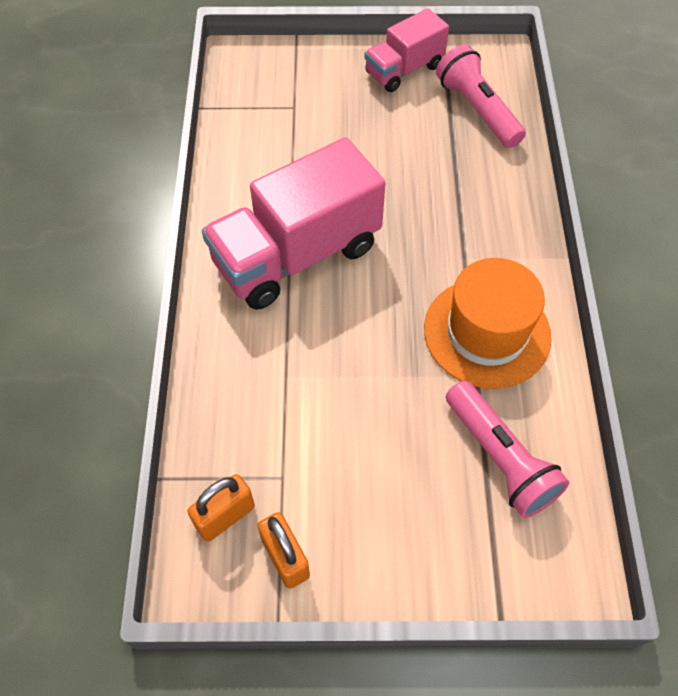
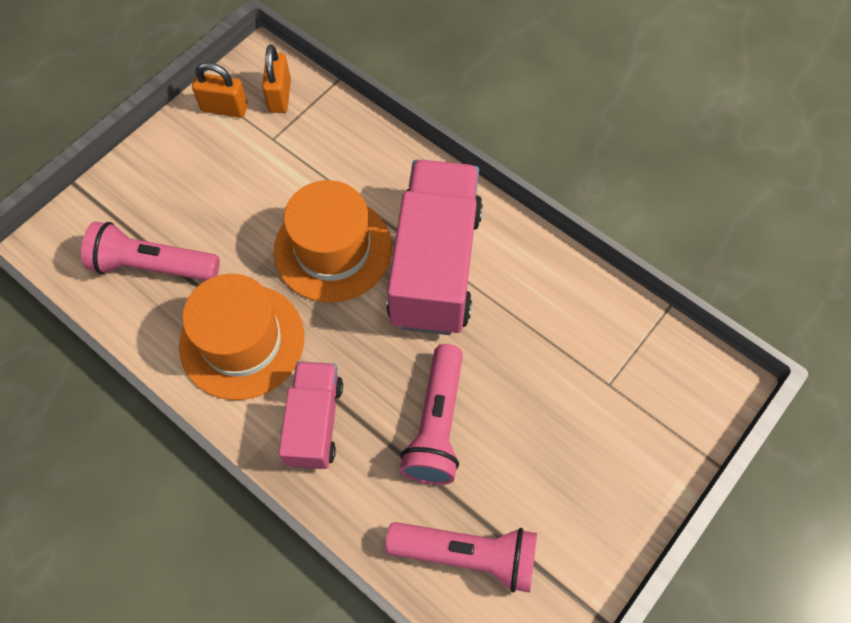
camera: 130 degrees right, 5 degrees up
(349, 334) = (333, 249): none -> orange hat
(404, 70) = (582, 531): pink truck -> pink truck (314, 422)
(417, 174) = (436, 424): none -> pink flashlight

